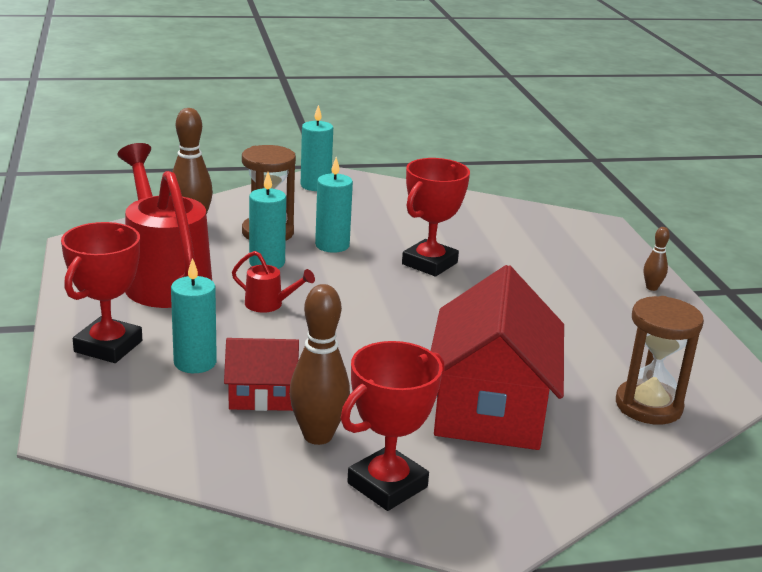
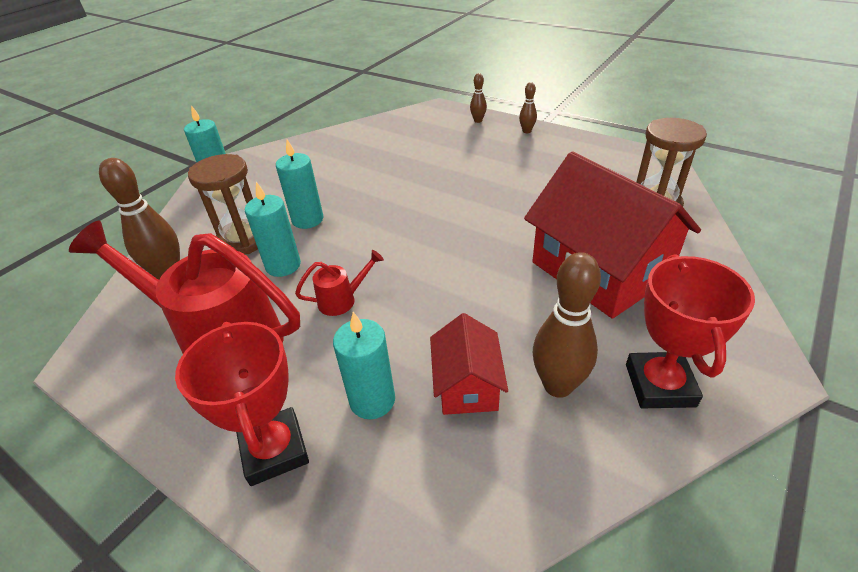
camera: 40 degrees left, 15 degrees up
(262, 395) = (467, 385): red house -> red house turned 45 degrees counterclockwise
(429, 263) = (392, 192): red trophy -> none
(620, 254) = (478, 120): none -> brown bowling pin

